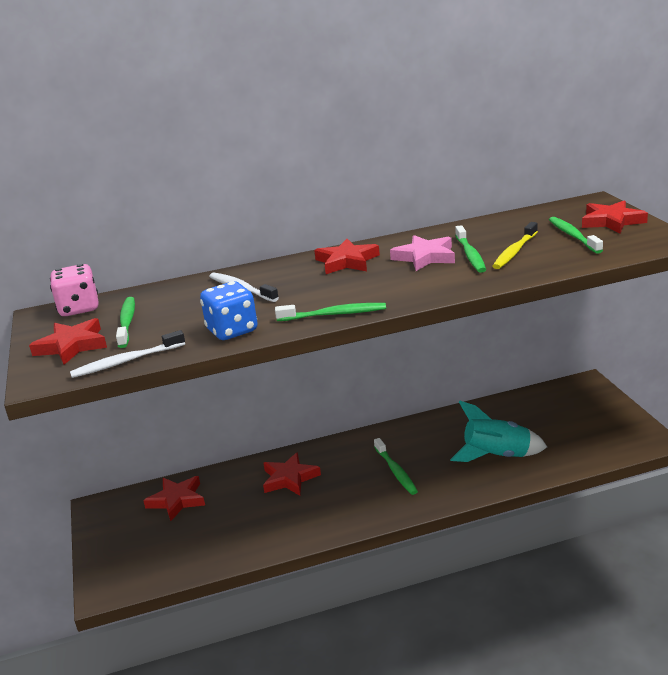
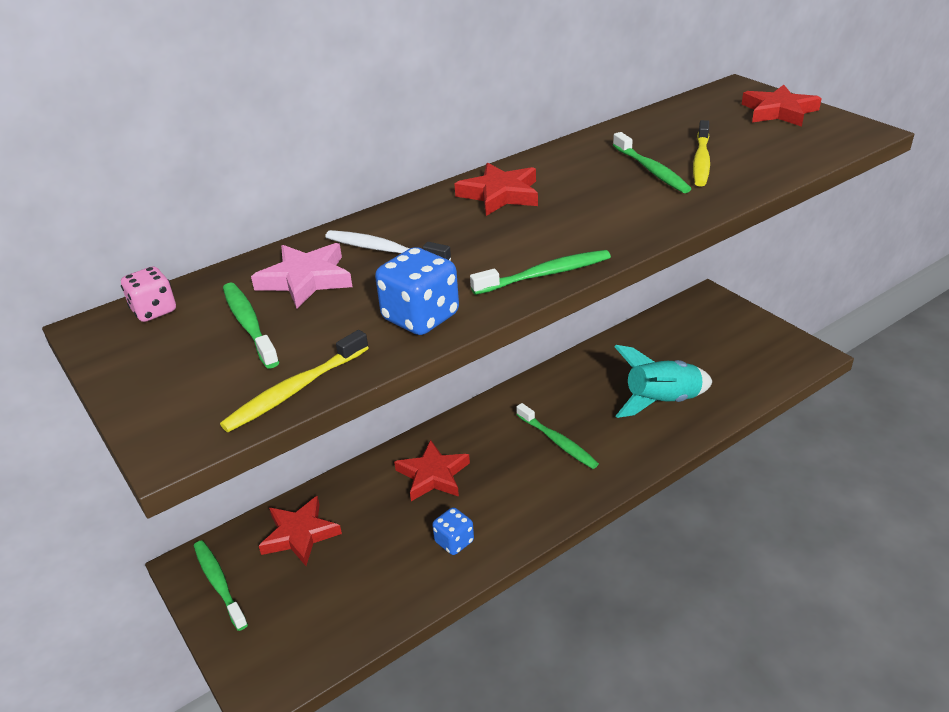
camera: 20 degrees left, 10 degrees up
(72, 346) = (186, 375): red star -> none
(79, 308) = (154, 311): pink dice -> pink dice, size x0.66
(126, 361) = (295, 390): white toothbrush -> yellow toothbrush
(280, 525) = (454, 542): none -> blue dice
(425, 257) = (597, 178): pink star -> pink star (306, 280)
(573, 236) = (751, 134): green toothbrush -> green toothbrush (219, 583)

